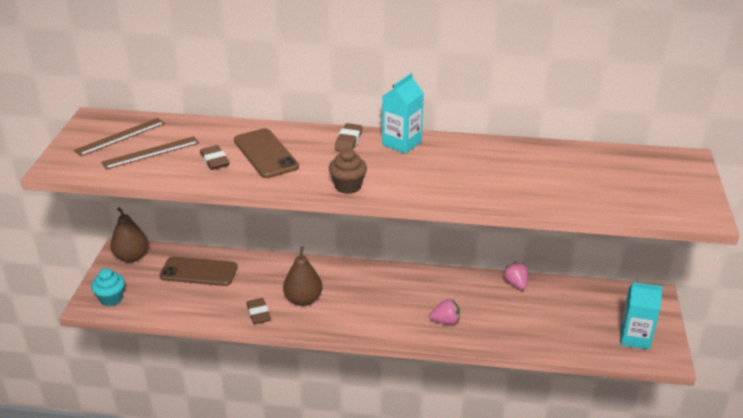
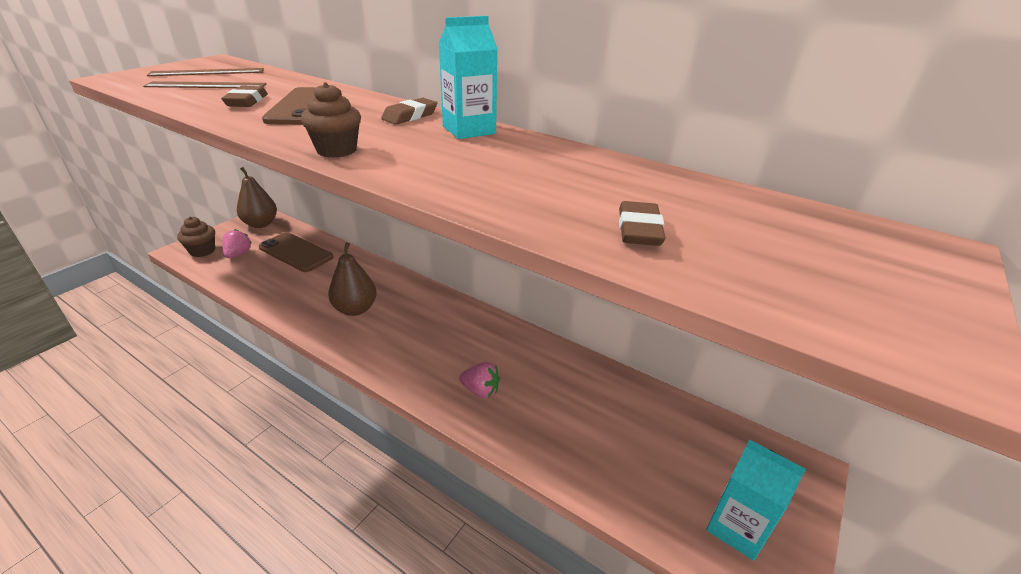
camera: 25 degrees right, 0 degrees up
(111, 299) = (202, 251): turquoise cupcake -> brown cupcake
(258, 313) = (300, 307): brown eraser -> brown eraser (639, 230)
(516, 284) = (605, 377): pink strawberry -> pink strawberry (238, 254)

